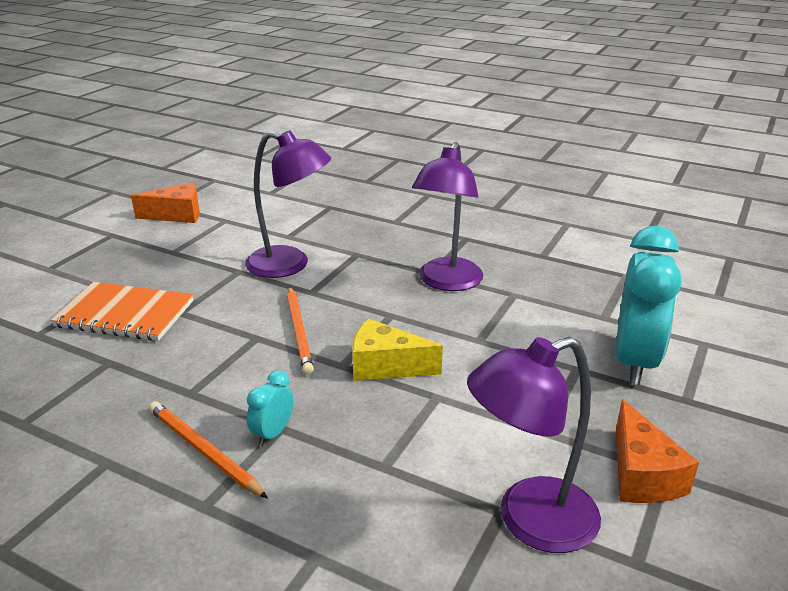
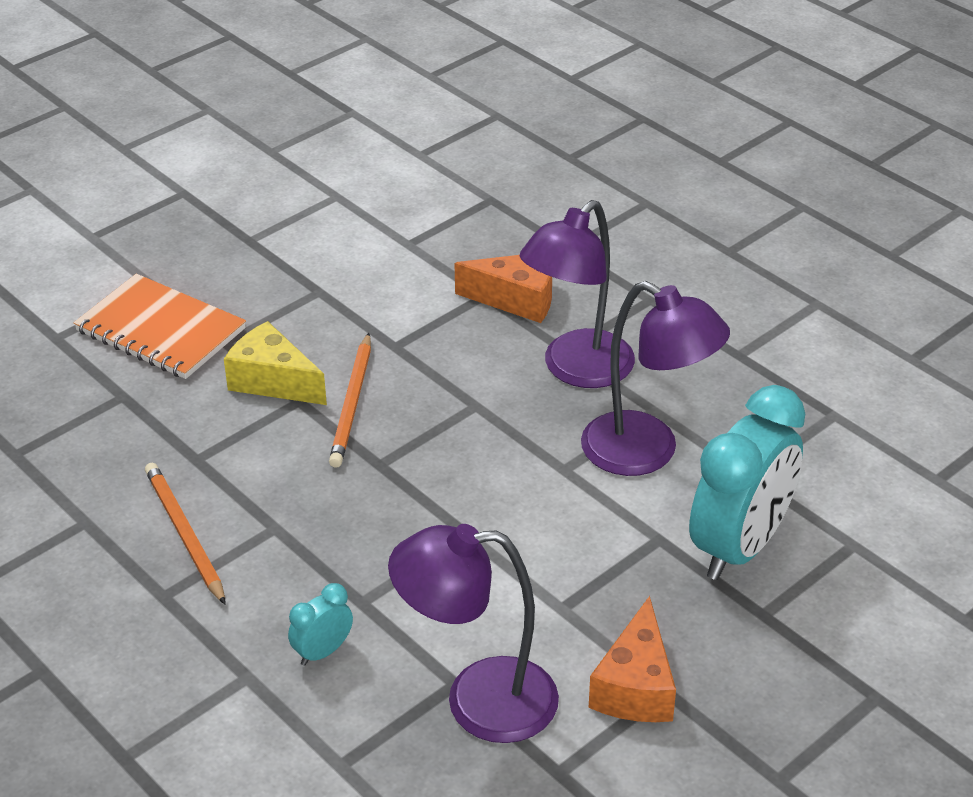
camera: 20 degrees right, 10 degrees up
(177, 215) = (277, 173): orange cheese -> orange cheese (517, 299)
(273, 433) = (263, 532): turquoise clock -> turquoise clock (323, 651)
(290, 265) = (388, 295): purple lamp -> purple lamp (647, 453)
(385, 366) = (429, 478): yellow cheese -> yellow cheese (273, 381)

